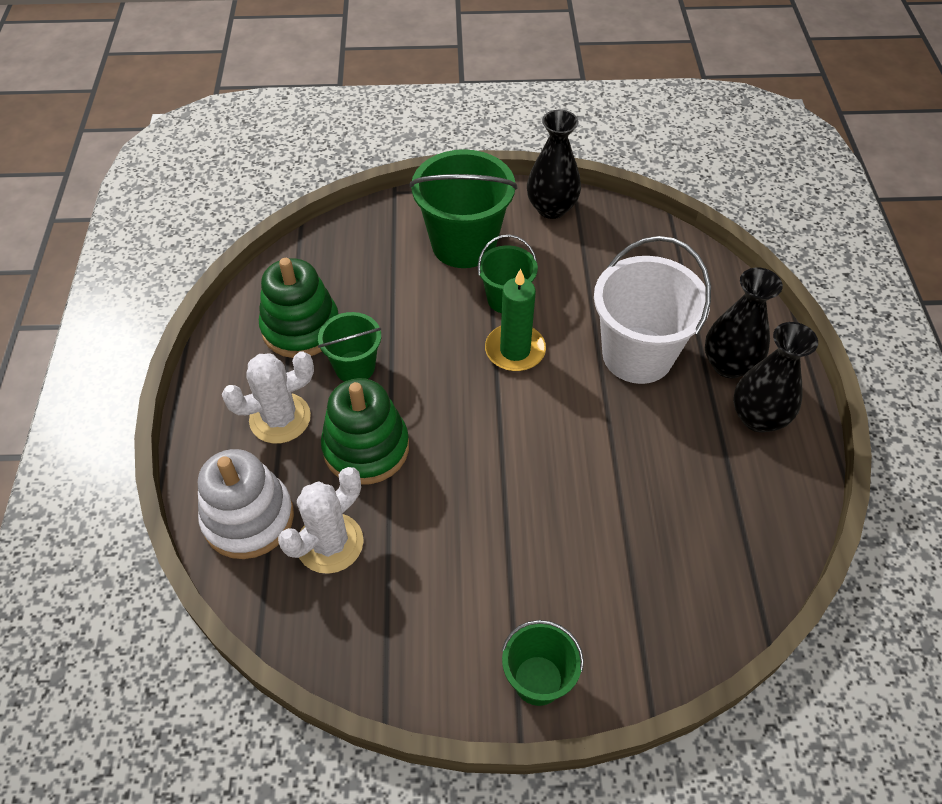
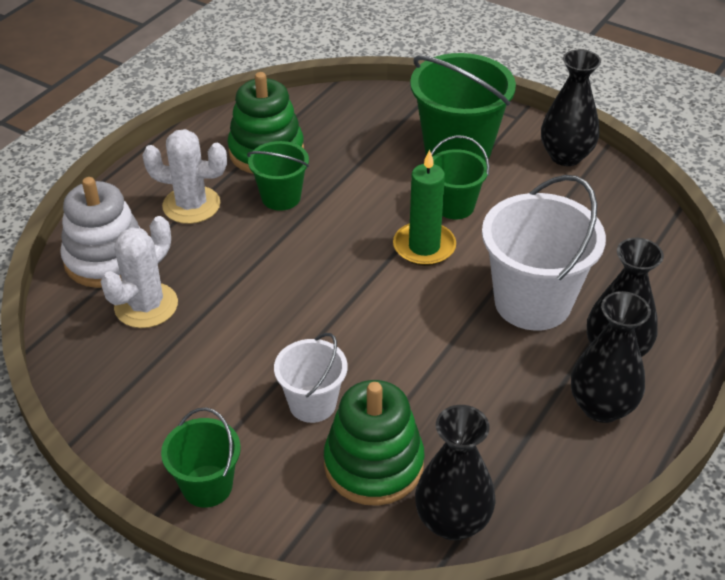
camera: 35 degrees right, 10 degrees down
(330, 543) = (146, 305): white cactus -> white cactus turned 45 degrees counterclockwise
(366, 448) = (235, 256): green stacking toy -> green stacking toy (373, 464)
(554, 548) = (312, 404): none -> white bucket
(742, 582) = (452, 521): none -> black vase

